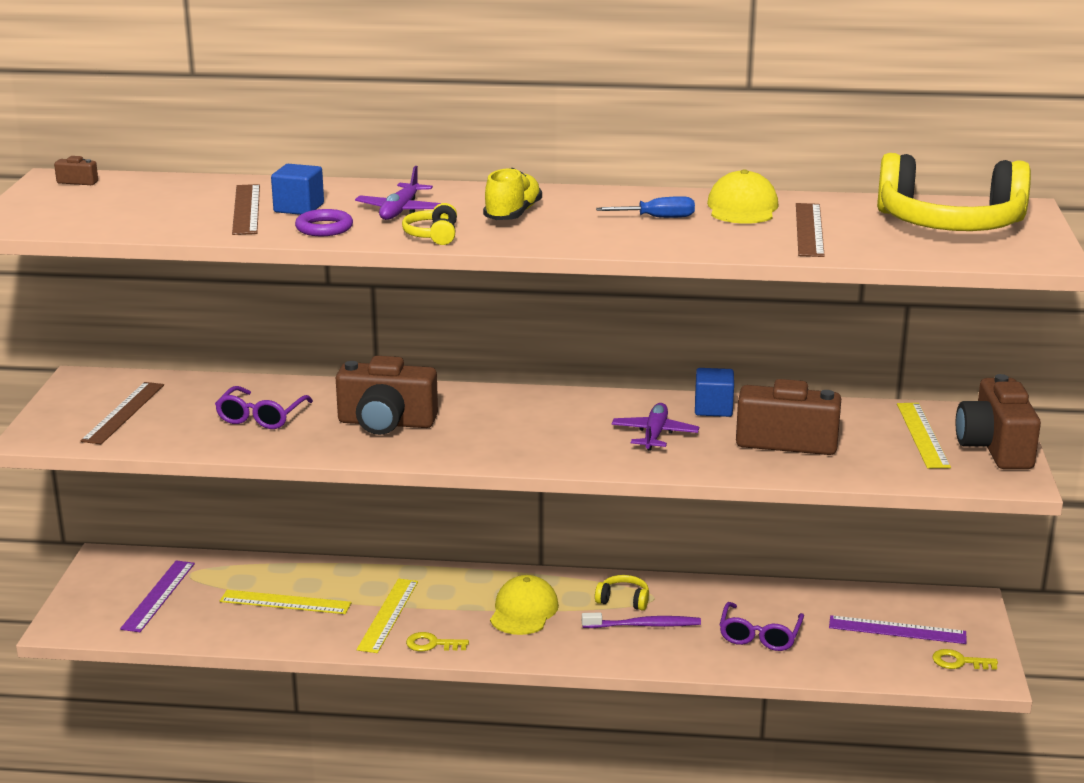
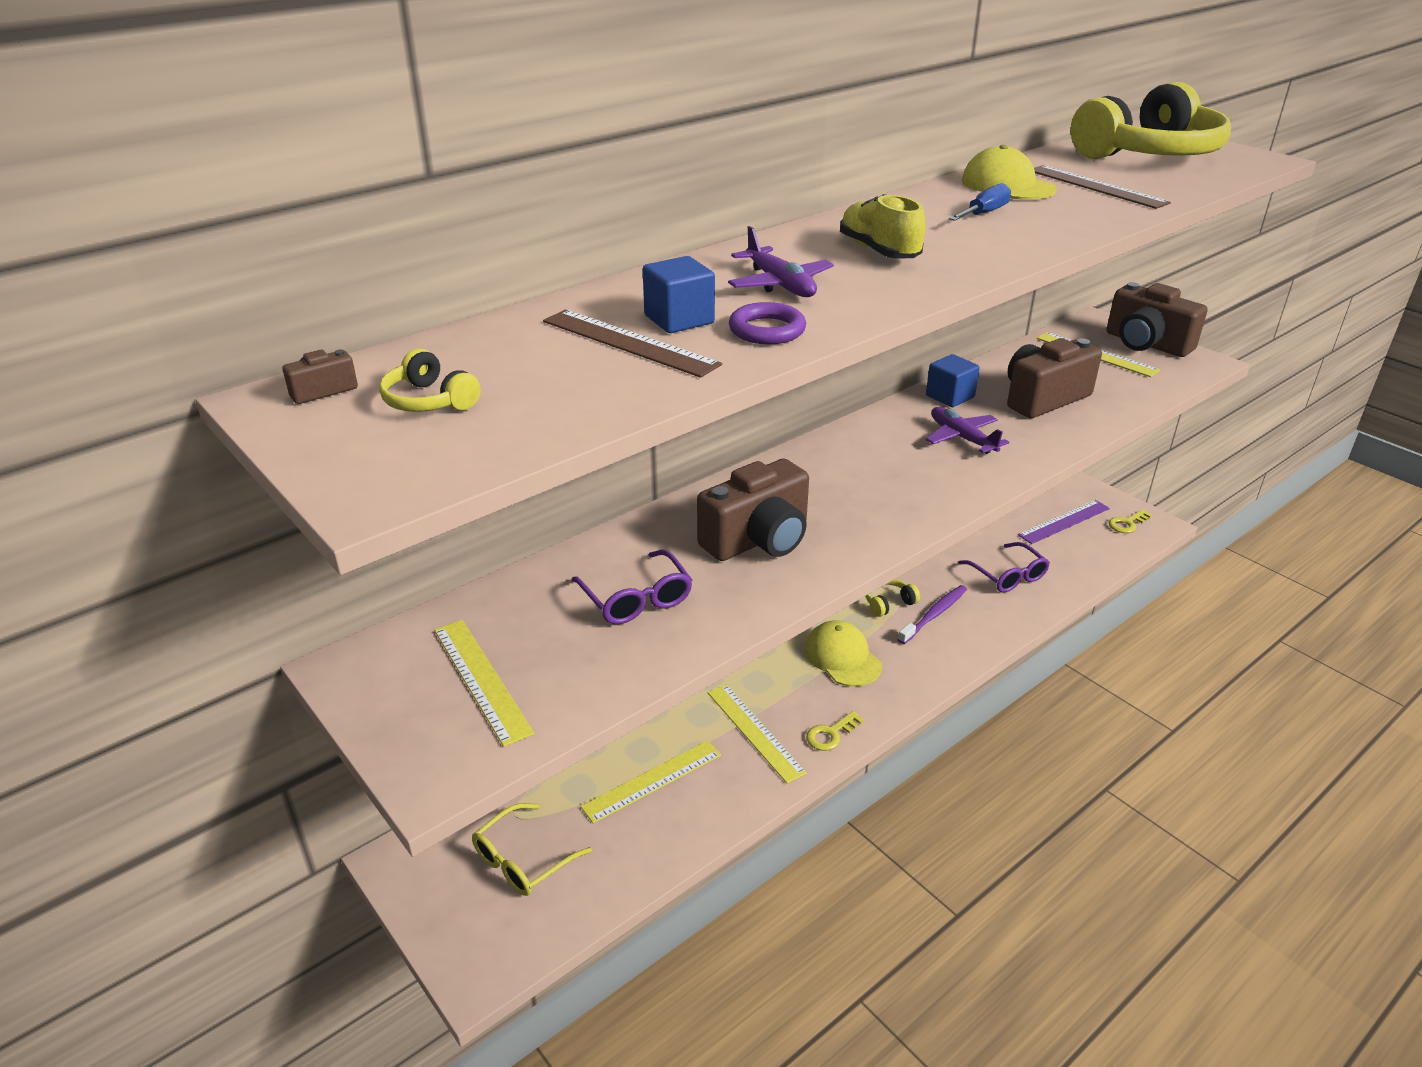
camera: 45 degrees left, 10 degrees up
(123, 412) = (481, 680): brown ruler -> yellow ruler
(159, 595) = (523, 860): purple ruler -> yellow glasses
(433, 235) = (880, 296): yellow headphones -> yellow headphones (429, 401)

